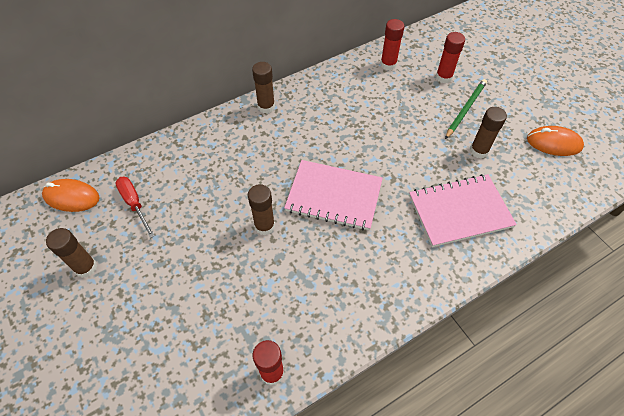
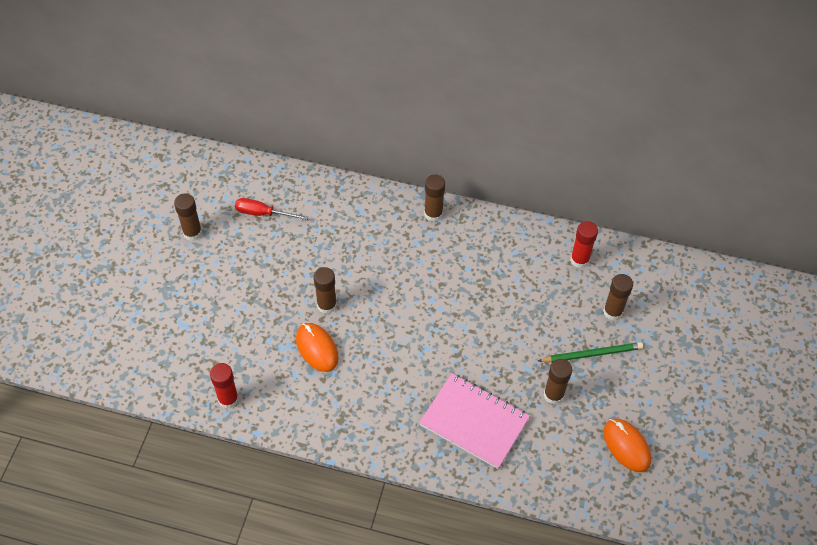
camera: 45 degrees right, 0 degrees up
(71, 197) = (230, 173): orange mouse -> orange mouse (317, 348)
(134, 204) = (263, 213): red screwdriver -> red screwdriver turned 90 degrees counterclockwise
(334, 196) = (398, 327): pink notebook -> none
(443, 77) = (612, 312): red glue stick -> brown glue stick

